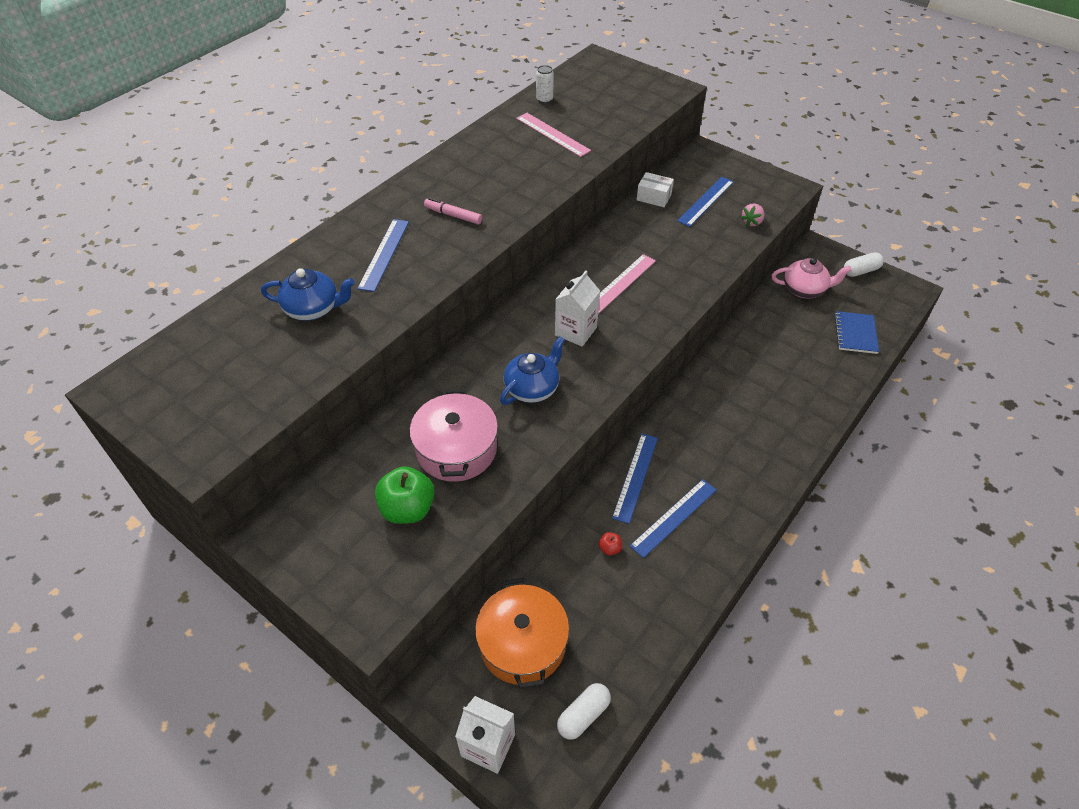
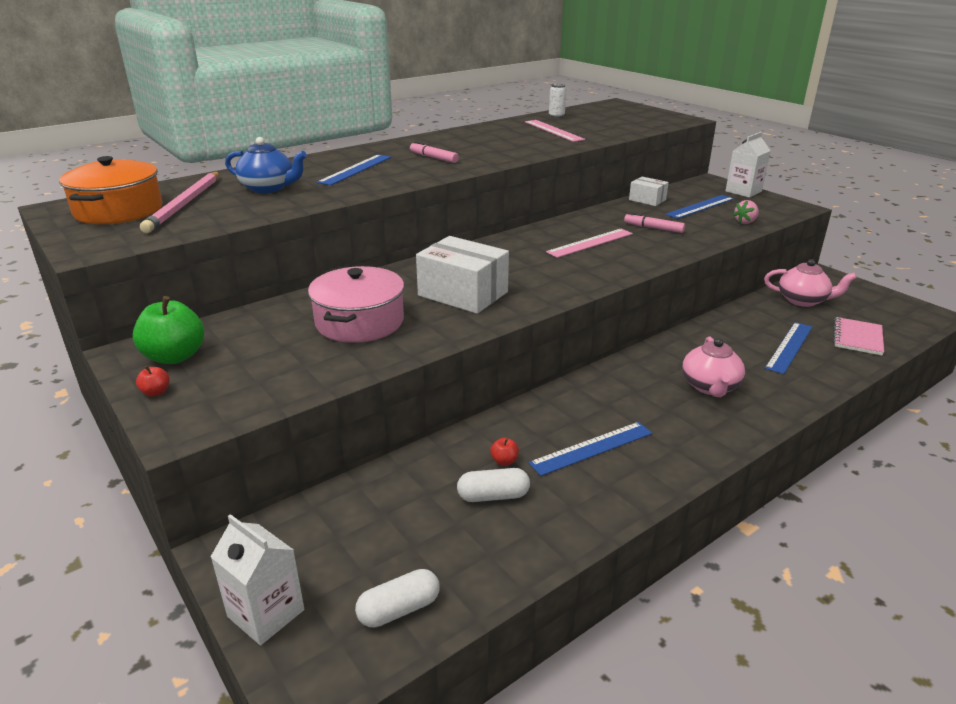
camera: 15 degrees right, 20 degrees down
(244, 357) = (185, 204): none -> pink pencil
(323, 585) = (156, 392): none -> red apple
(408, 509) = (282, 354): green apple -> green apple (175, 356)
(522, 643) = (361, 524): orange pot -> orange pot (119, 210)
(532, 388) = (463, 294): blue teapot -> white box
(576, 331) = (528, 265): white carton -> white carton (743, 191)
(635, 477) = (560, 408): blue ruler -> blue ruler (789, 347)
(672, 247) = (653, 228): none -> pink marker
(749, 423) = (710, 387): none -> pink teapot
(855, 334) = (857, 338): blue notebook -> pink notebook
(860, 271) = (872, 295): white capsule -> white capsule (493, 496)

